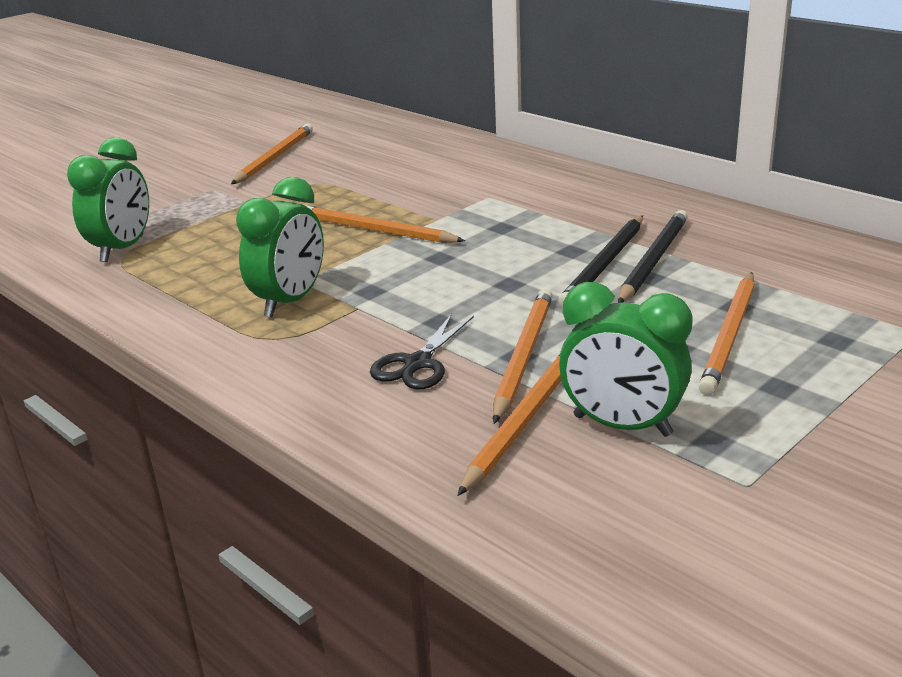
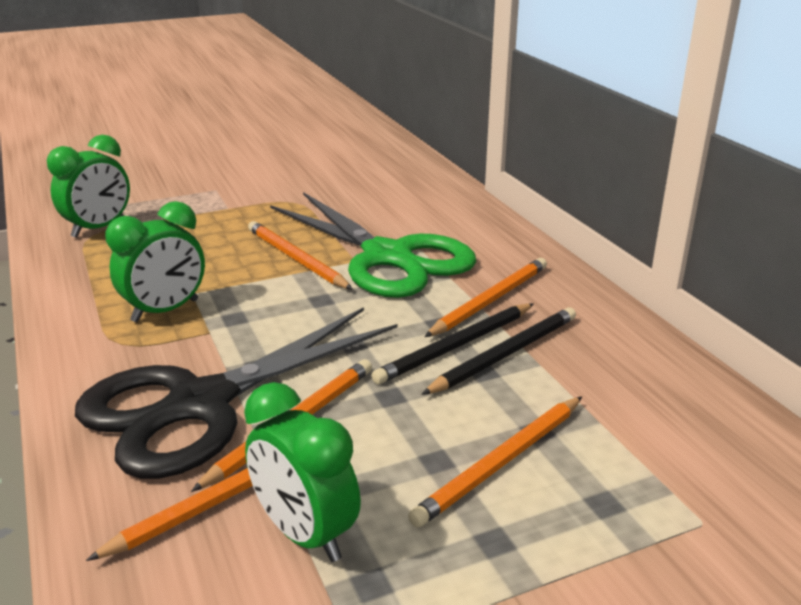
camera: 20 degrees right, 0 degrees up
(275, 157) = (287, 171): orange pencil -> orange pencil (490, 300)
(418, 363) = (200, 404): black scissors -> black scissors, size x2.42
(465, 210) = (388, 257): none -> green scissors

